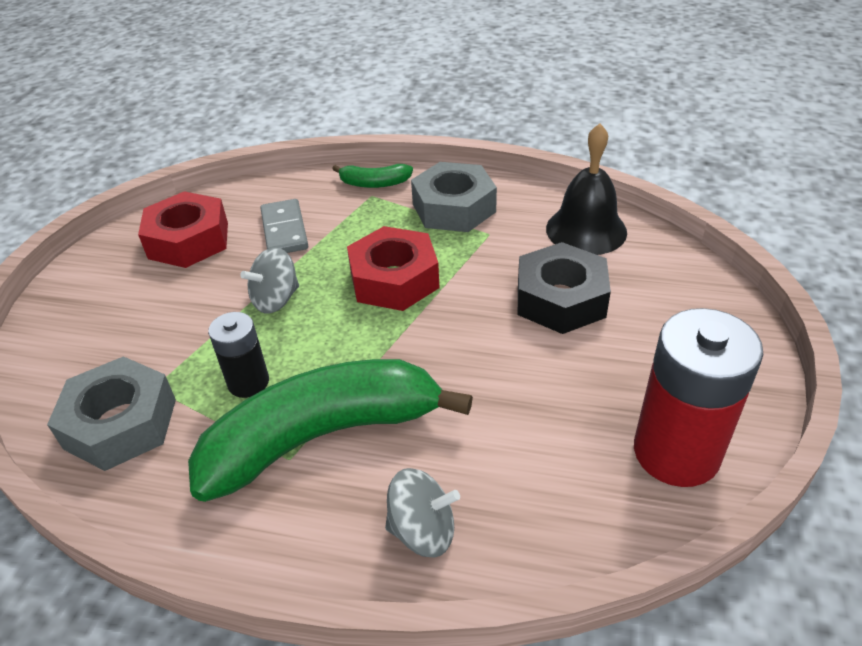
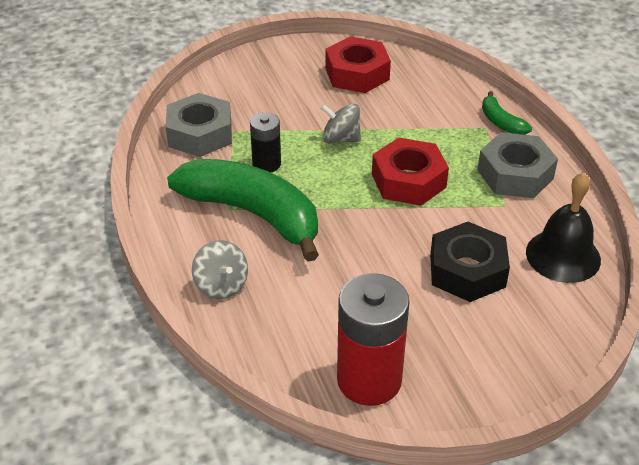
camera: 55 degrees right, 0 degrees up
(284, 230) = (407, 107): grey domino -> none

